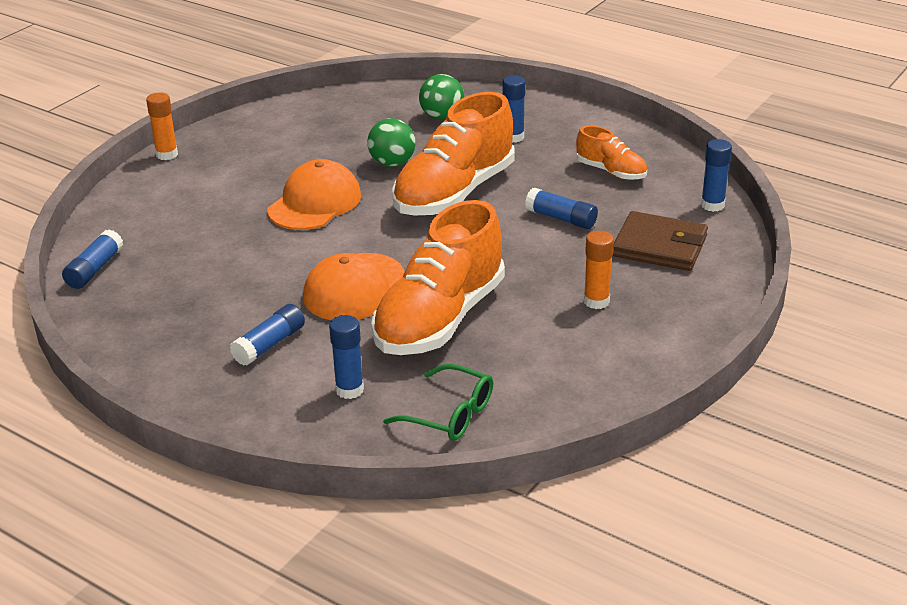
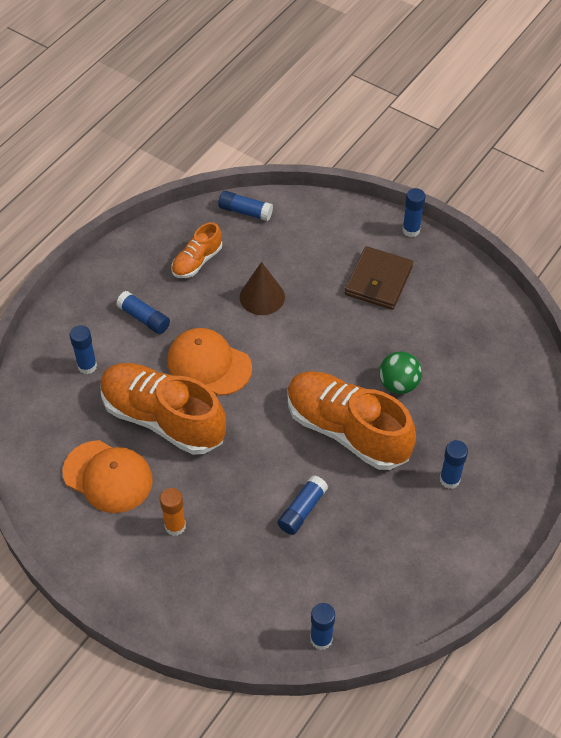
camera: 90 degrees right, 20 degrees up
(167, 154) = (411, 230): orange glue stick -> blue glue stick
(249, 252) = (262, 297): none -> brown cone
(315, 203) = (333, 333): orange cap -> orange cap (108, 476)
(442, 117) = (487, 422): green ball -> none
(450, 414) = (52, 424): green glasses -> none
(611, 171) = (384, 558): orange shoe -> orange shoe (197, 261)
(659, 246) = (253, 584): brown wallet -> brown wallet (378, 281)

